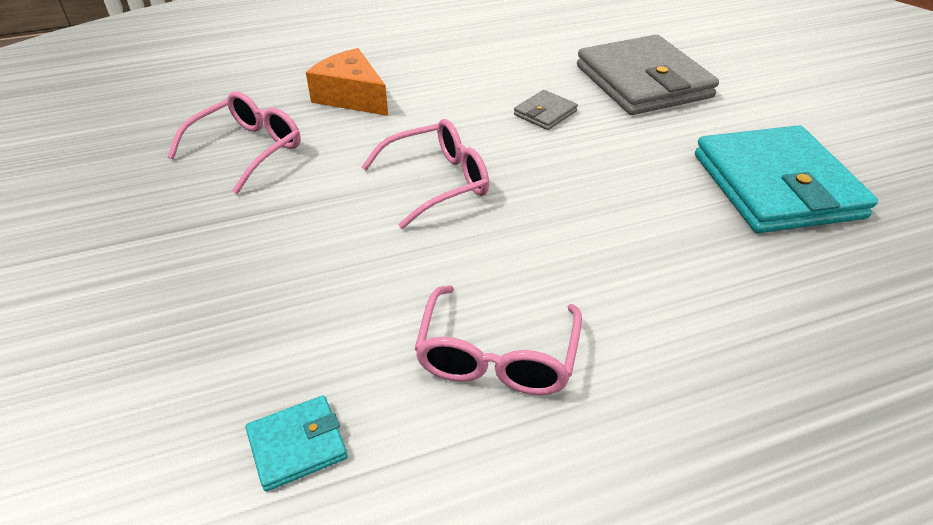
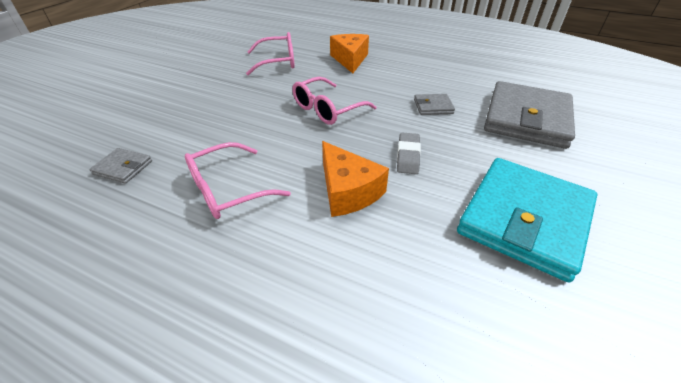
camera: 45 degrees right, 0 degrees up
(297, 445) = (123, 168): turquoise wallet -> grey wallet
(438, 182) = (327, 109): pink glasses -> pink glasses turned 120 degrees clockwise
(608, 185) = (408, 156): none -> grey eraser
(616, 261) = (348, 191): none -> orange cheese

